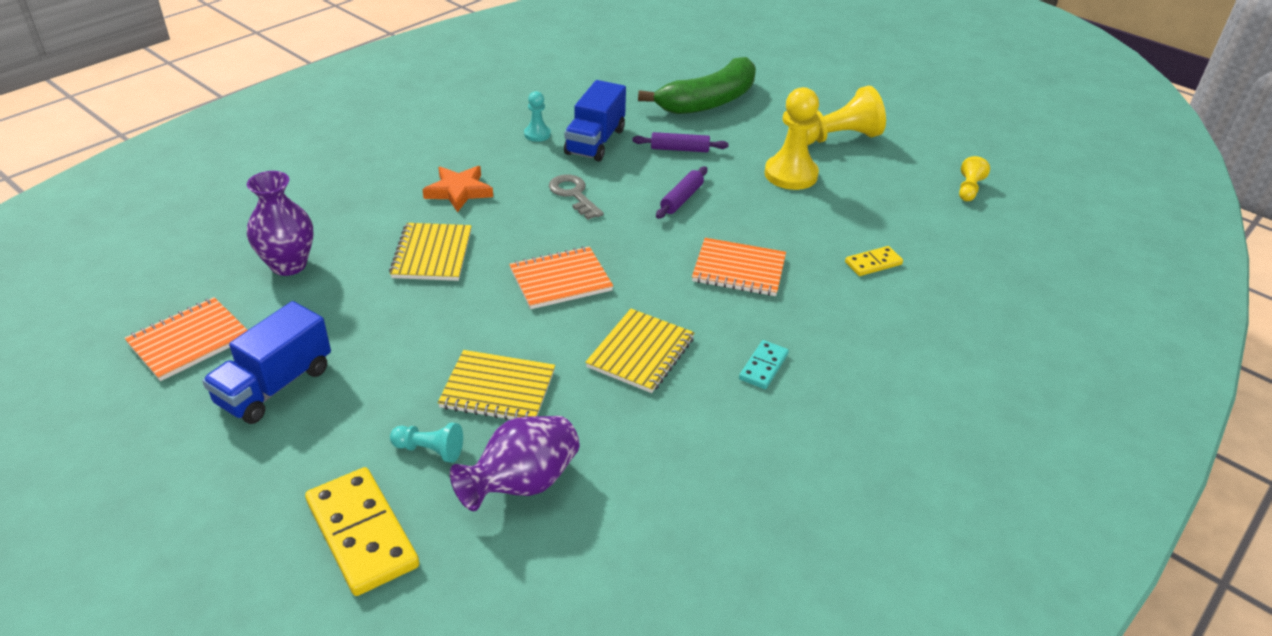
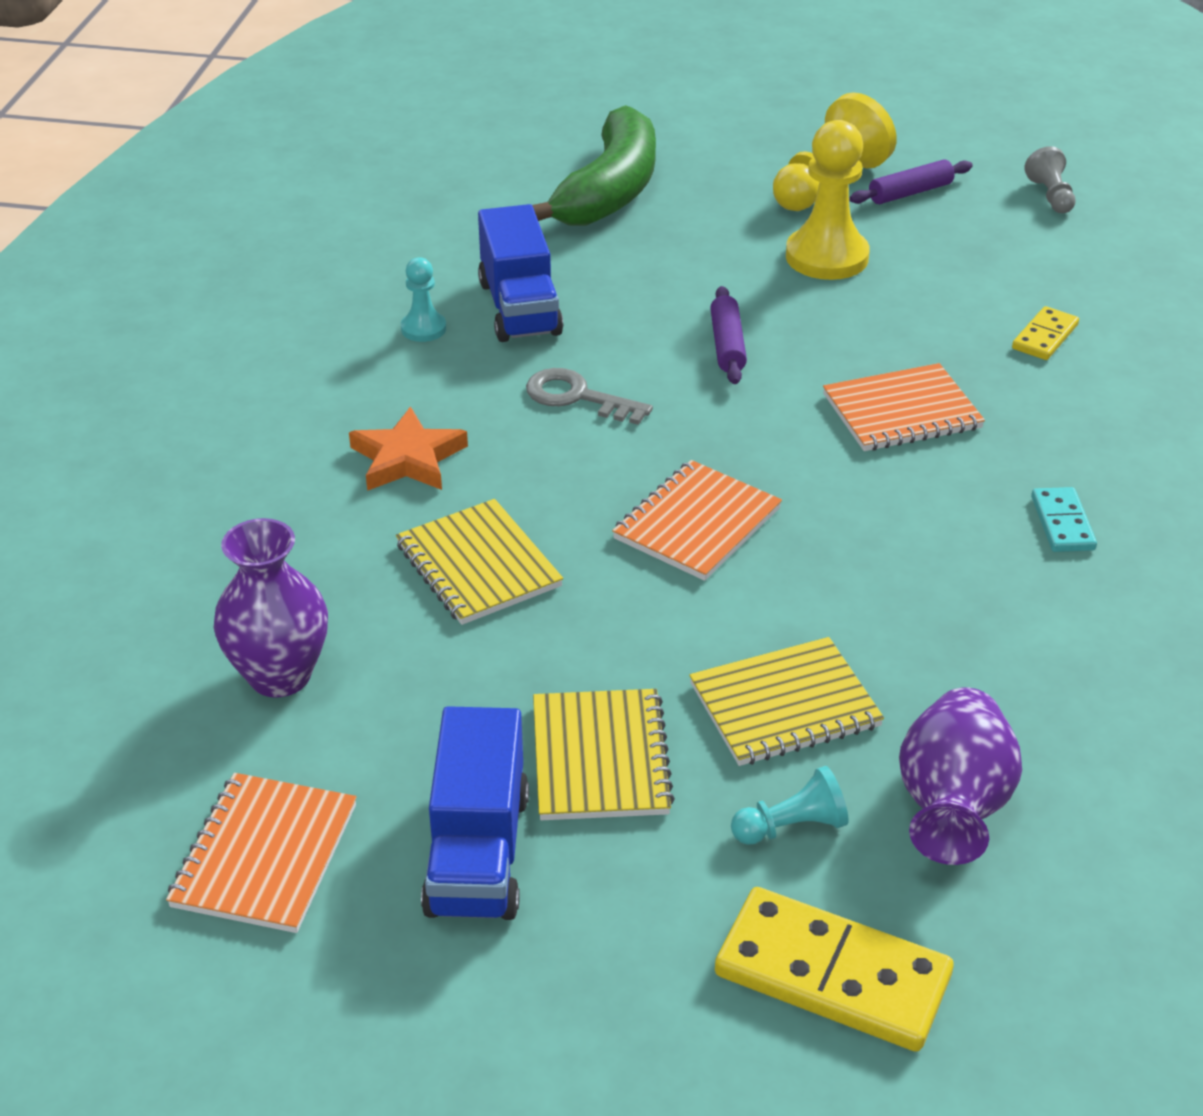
camera: 30 degrees left, 0 degrees up
(641, 353) = (904, 573): yellow notebook -> yellow notebook (600, 758)
(679, 149) = (647, 276): purple rolling pin -> purple rolling pin (910, 193)
(969, 189) = (1050, 196): yellow pawn -> grey pawn

